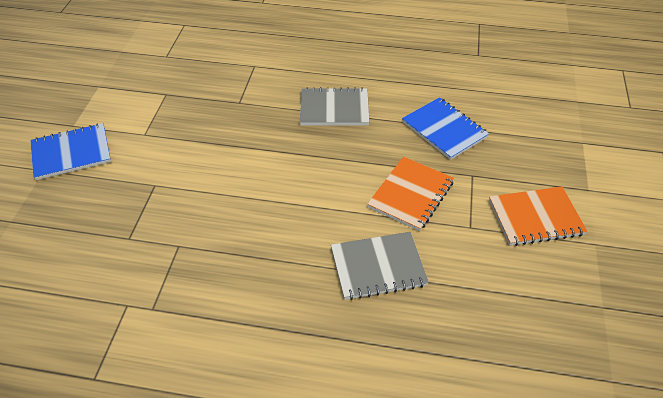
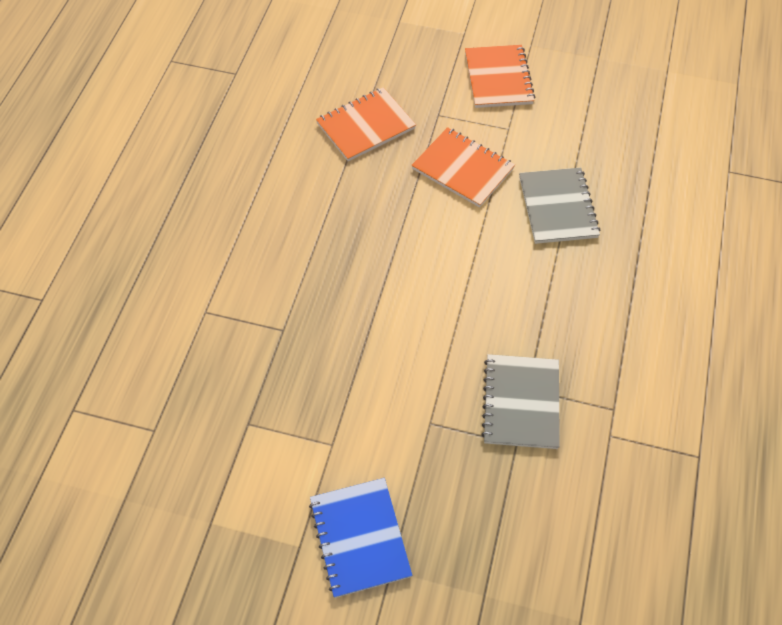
camera: 85 degrees left, 10 degrees up
(334, 109) = (313, 225): grey notebook -> grey notebook (521, 402)
(444, 130) = (366, 126): blue notebook -> orange notebook

